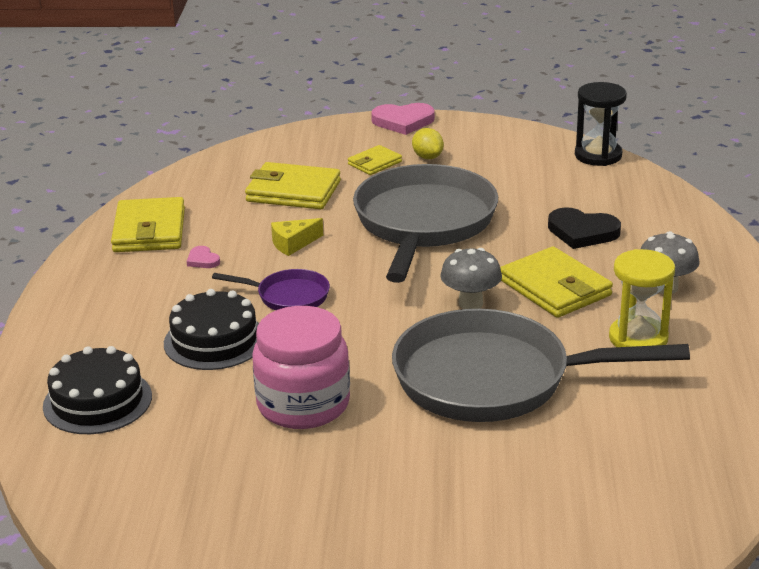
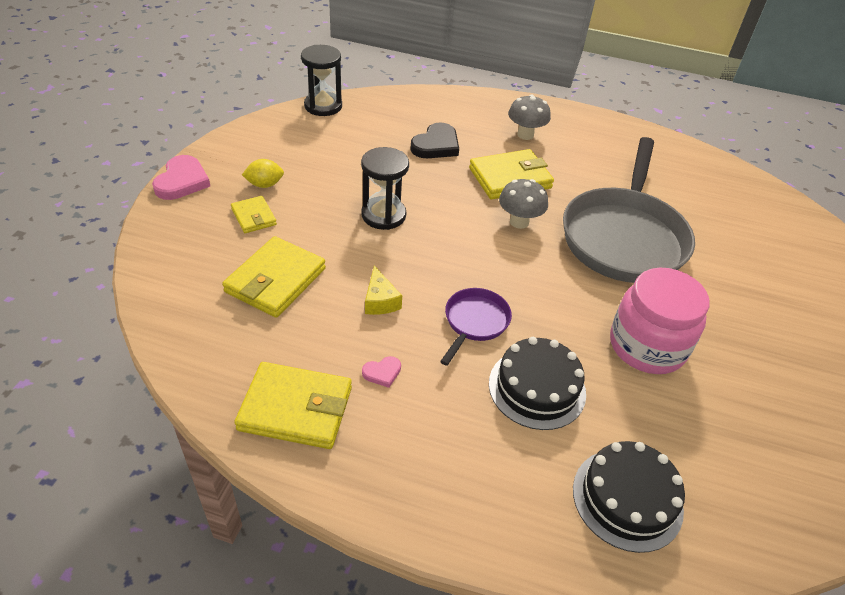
camera: 80 degrees left, 15 degrees up
(423, 223) = (383, 215): grey pan -> black hourglass
(638, 338) = (584, 163): yellow hourglass -> none

